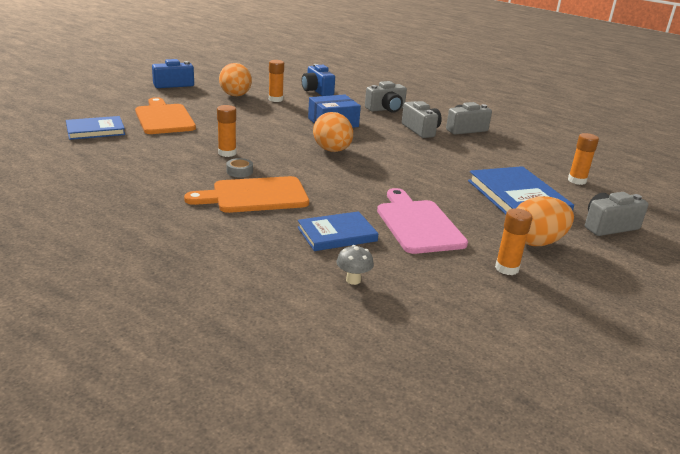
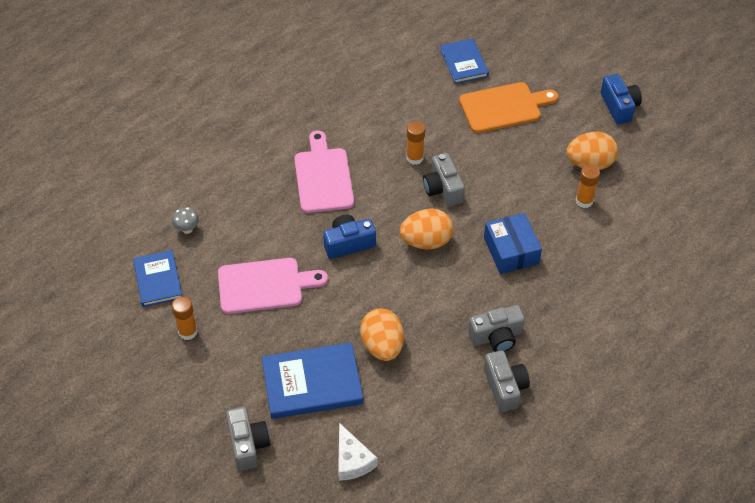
camera: 100 degrees right, 25 degrees up
(239, 171) = (372, 167): grey tape -> none
(255, 195) = (323, 177): orange cutting board -> pink cutting board
(317, 91) = (629, 245): blue camera -> blue camera (348, 243)
(337, 234) = (253, 227): blue book -> blue book (158, 280)
(386, 109) = (569, 313): grey camera -> grey camera (443, 189)
(536, 242) = (225, 369): orange egg -> orange egg (382, 346)
(577, 180) = (352, 460): orange glue stick -> white cheese

